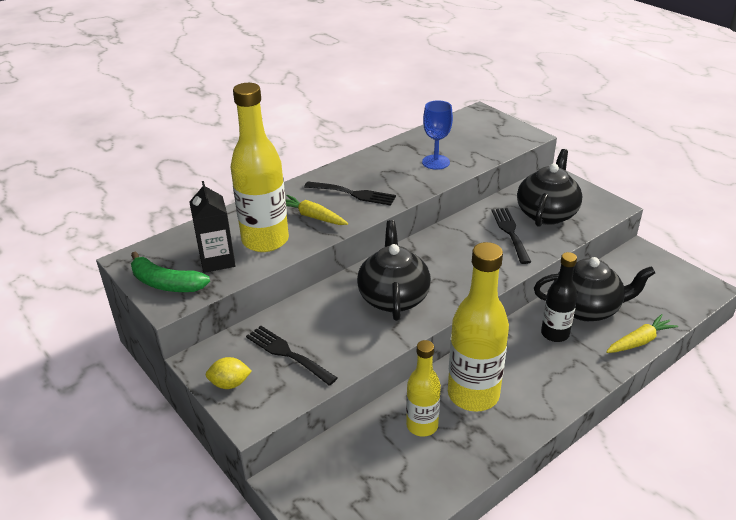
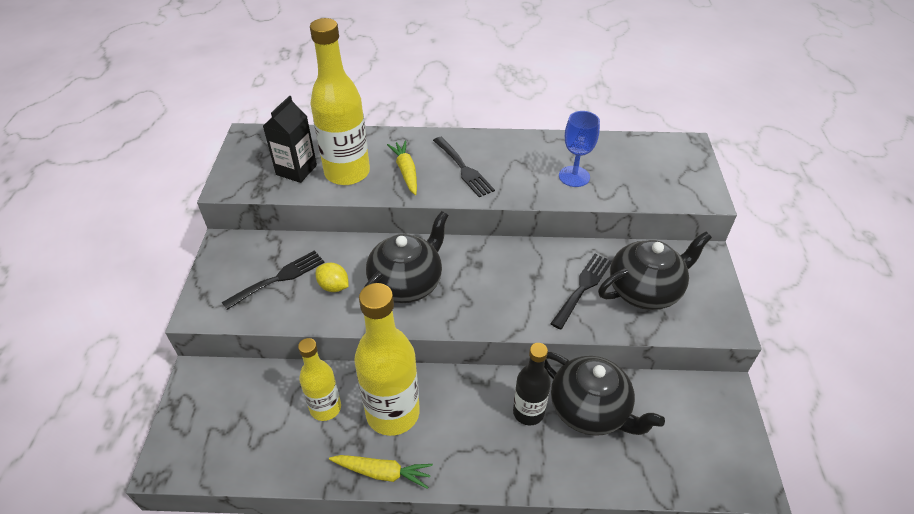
camera: 40 degrees right, 10 degrees up
(166, 283) = (244, 169): green banana -> none
(230, 384) = (218, 276): yellow lemon -> yellow lemon (334, 286)
(287, 353) = (279, 278): black fork -> black fork turned 60 degrees clockwise
(639, 341) = (599, 480): yellow carrot -> yellow carrot (382, 472)

